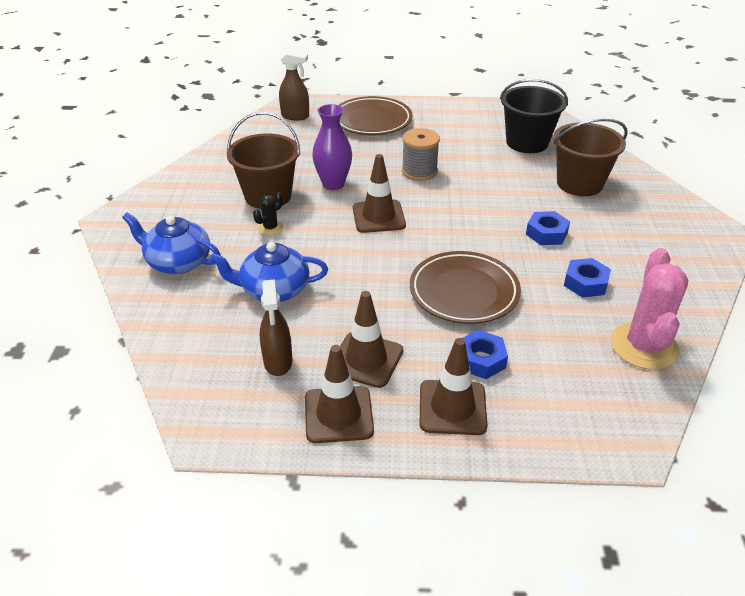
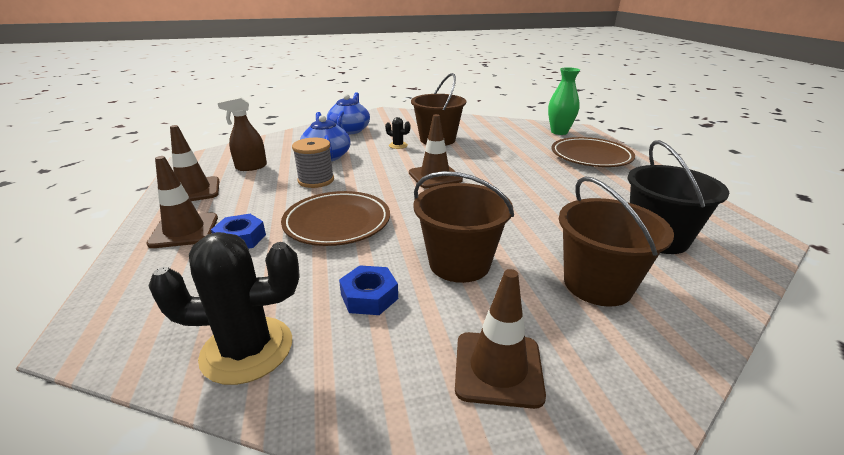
camera: 75 degrees right, 10 degrees down
(295, 116) = (559, 132): brown spray bottle -> green vase
(333, 184) = (471, 156): purple vase -> none
(366, 359) = (249, 193): brown traffic cone -> brown traffic cone (498, 368)
(419, 171) = (523, 184): grey spool -> grey spool (316, 180)
(546, 233) = (459, 263): blue nut -> brown bucket
(644, 346) = (247, 349): pink cactus -> black cactus

